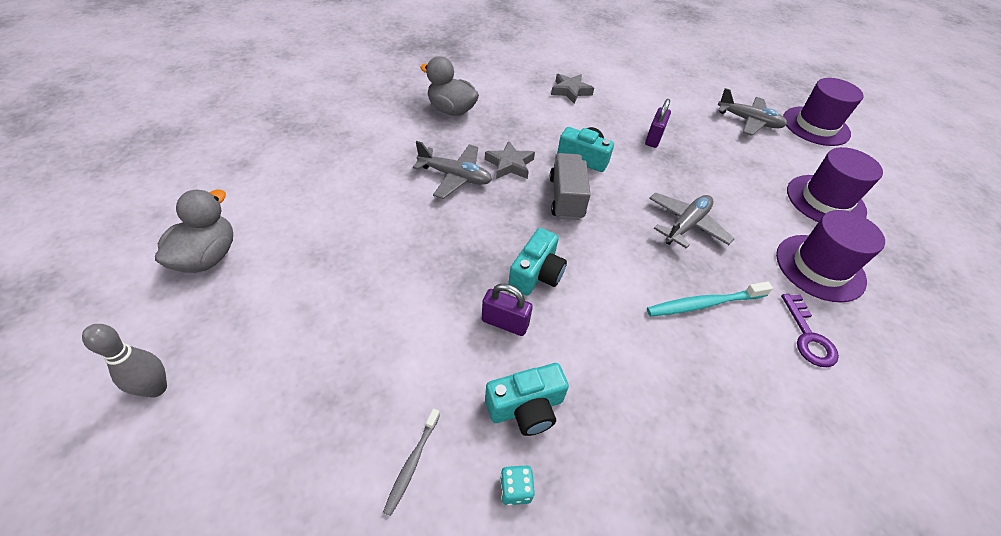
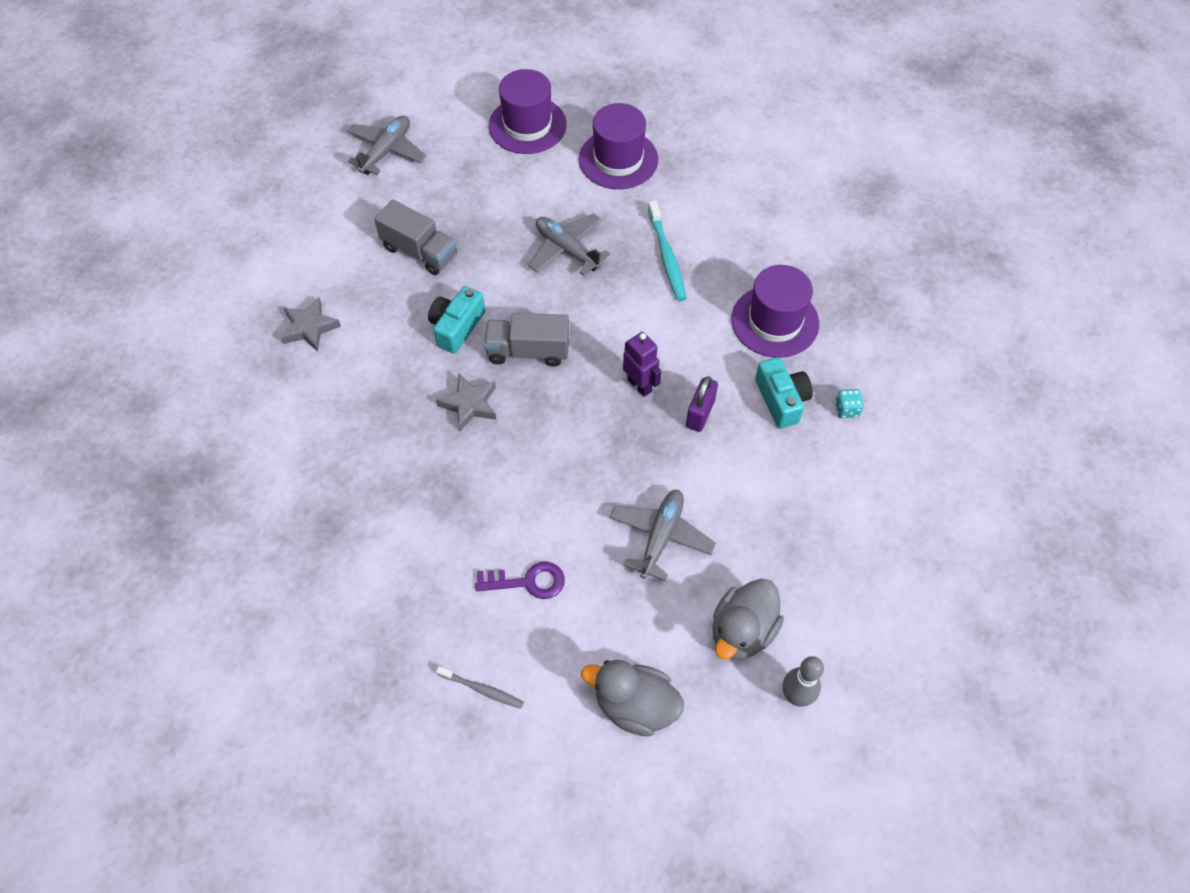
camera: 85 degrees left, 10 degrees up
(412, 463) = (836, 479): grey toothbrush -> grey toothbrush (482, 689)
(451, 110) = (351, 472): grey duck -> grey duck (742, 631)
(455, 176) = (492, 462): grey plane -> grey plane (660, 537)
(536, 274) = (639, 385): turquoise camera -> purple robot
(653, 138) = (419, 251): purple padlock -> grey truck
(808, 336) = (695, 192): purple key -> purple key (527, 582)
(815, 126) = (398, 91): purple hat -> purple hat (775, 321)

